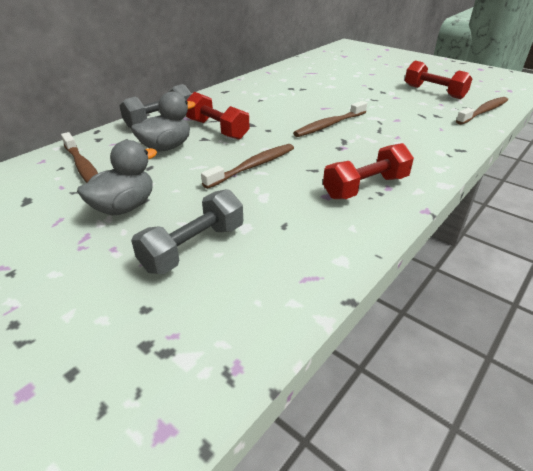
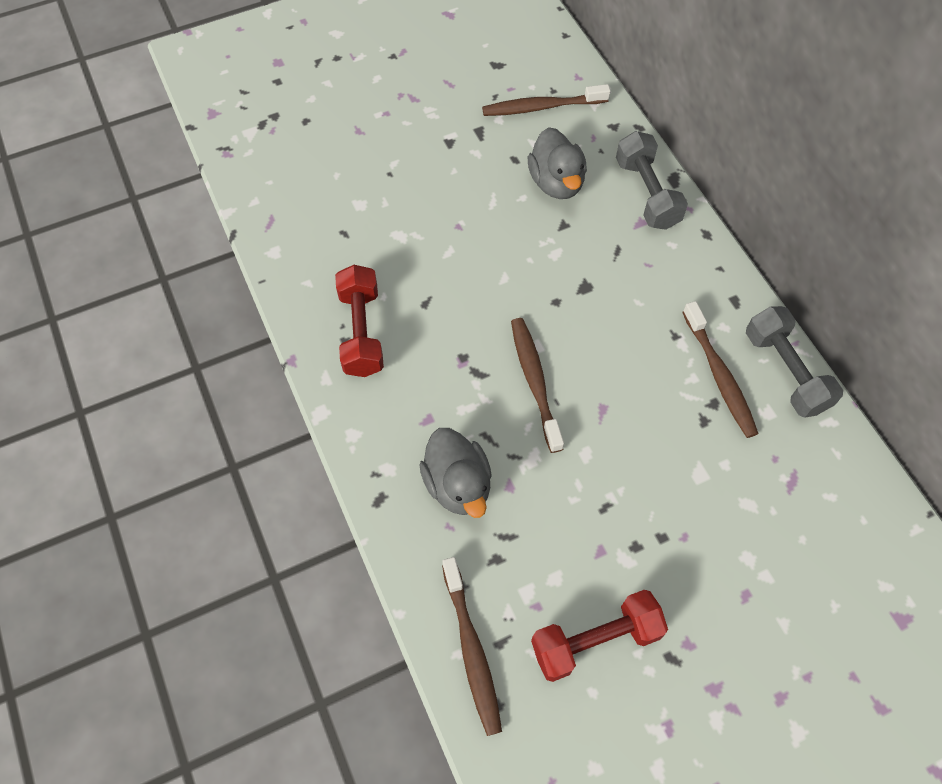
camera: 115 degrees right, 25 degrees up
(124, 207) = (444, 128): grey duck -> grey duck (458, 484)
(193, 248) = (353, 161): grey dumbbell -> grey dumbbell (785, 371)
(217, 129) = (584, 246): red dumbbell -> none
(253, 166) = (465, 248): brown toothbrush -> brown toothbrush (719, 376)

